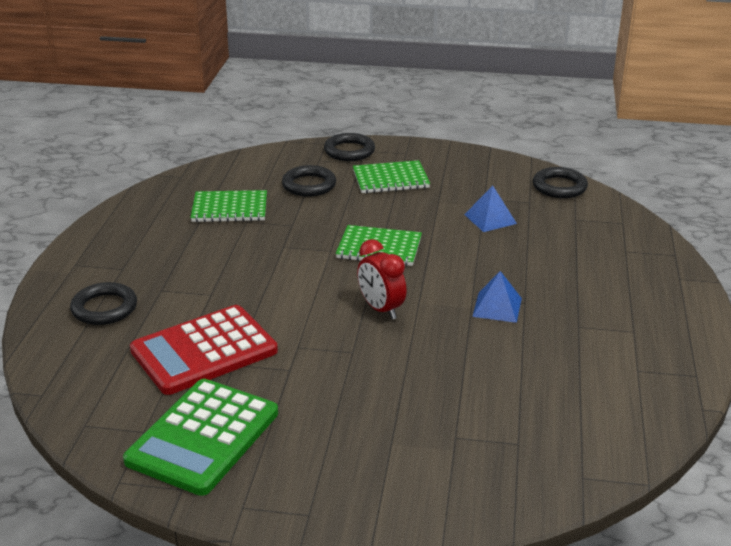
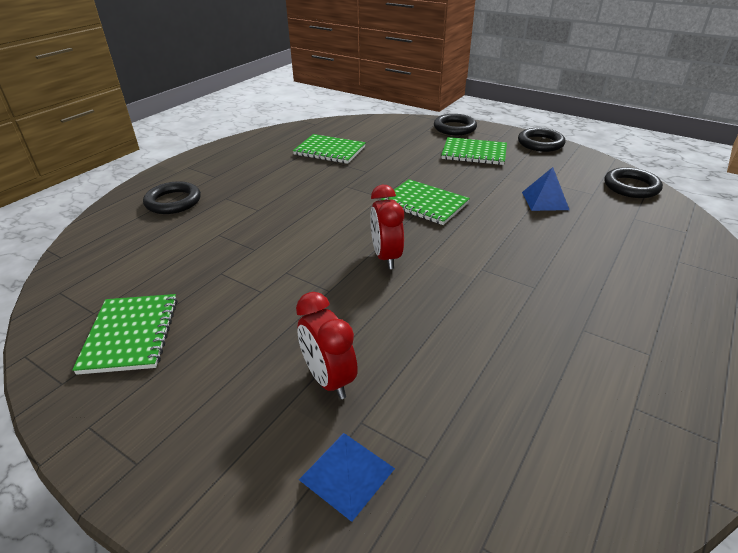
camera: 25 degrees right, 5 degrees up
(203, 437) = (131, 334): green calculator -> green notebook
(204, 351) = (208, 254): red calculator -> none
(309, 185) = (404, 145): black ring -> black ring (540, 143)
(409, 417) = (328, 379): none -> red clock
(497, 307) = (502, 284): blue pyramid -> blue pyramid (347, 474)

